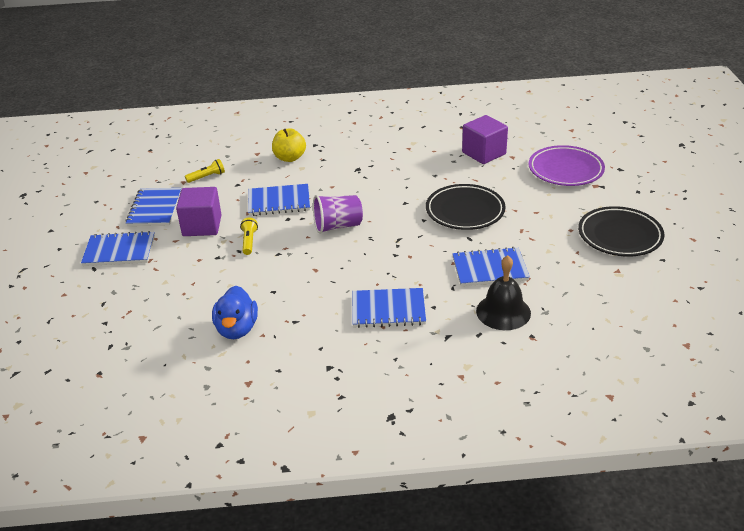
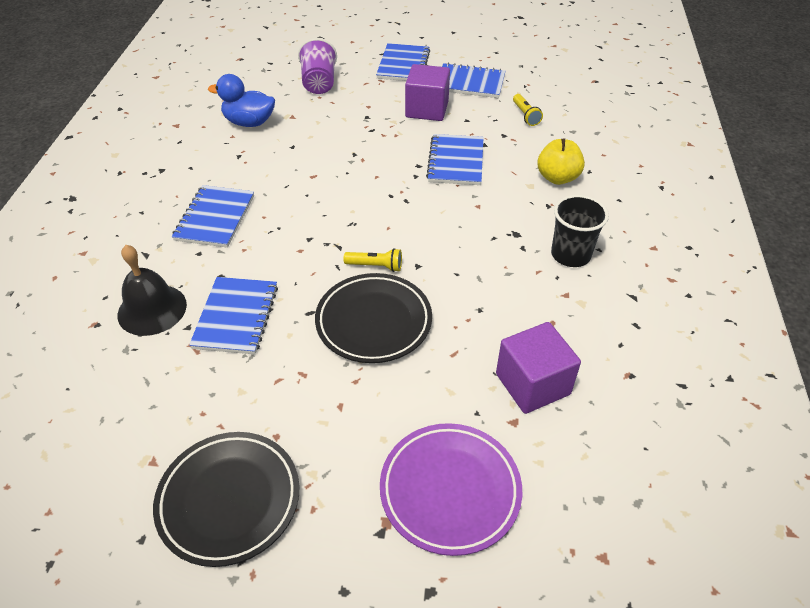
camera: 100 degrees right, 10 degrees up
(249, 241) = (385, 136): yellow flashlight -> yellow flashlight (375, 266)
(337, 226) = (387, 200): purple cup -> purple cup (319, 83)
(371, 148) = (570, 255): none -> black cup

